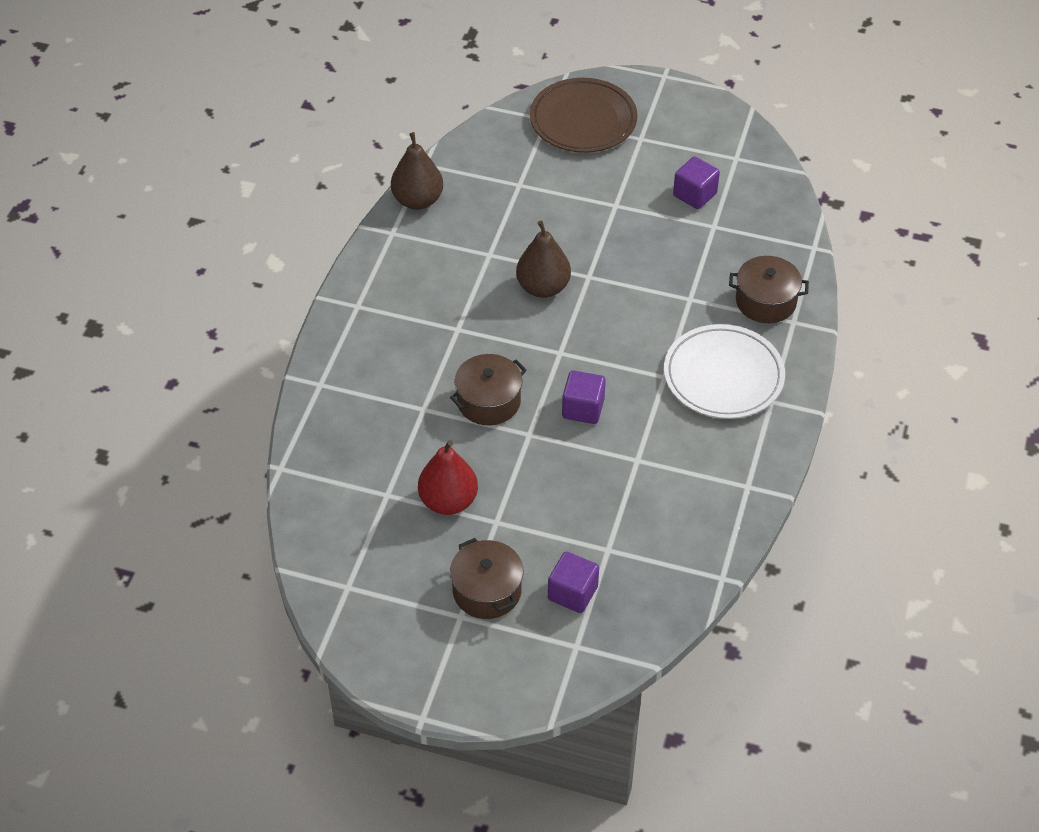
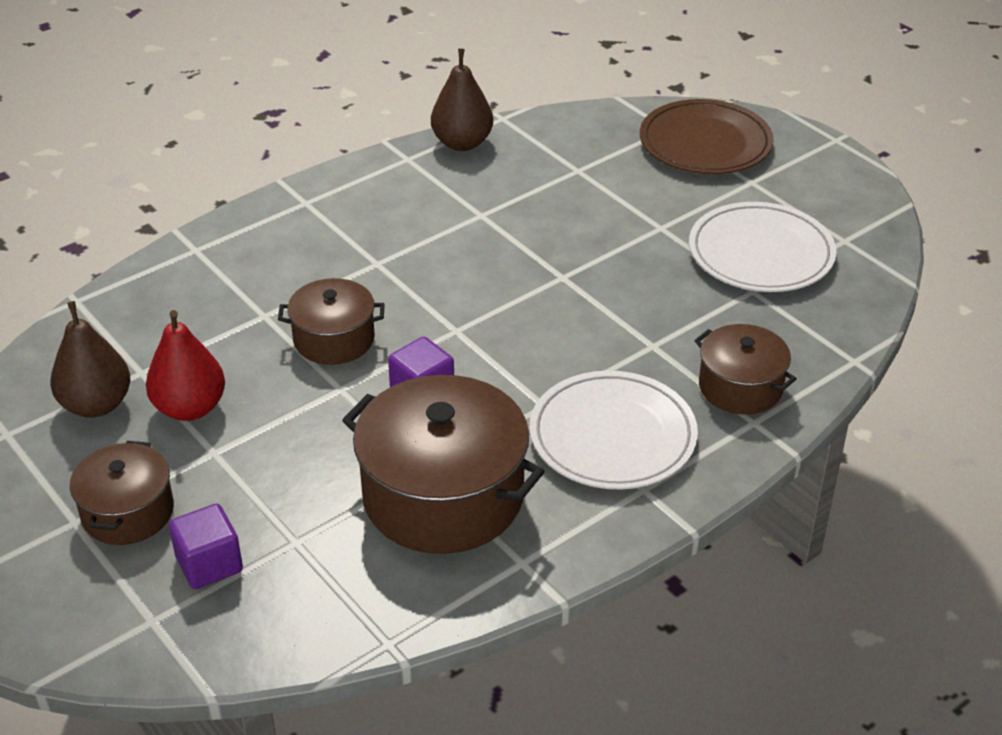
camera: 35 degrees right, 10 degrees down
(543, 287) = (504, 265): brown pear -> brown pear (96, 405)
(664, 471) = (443, 496): none -> brown pot
(695, 195) = (761, 254): purple cube -> white plate

